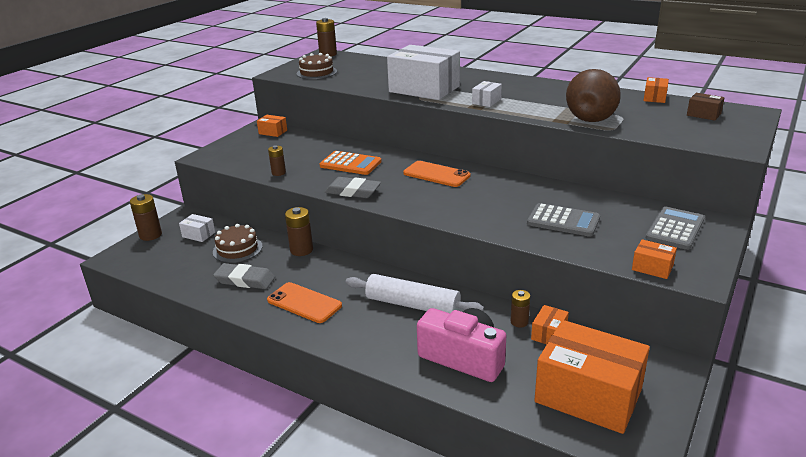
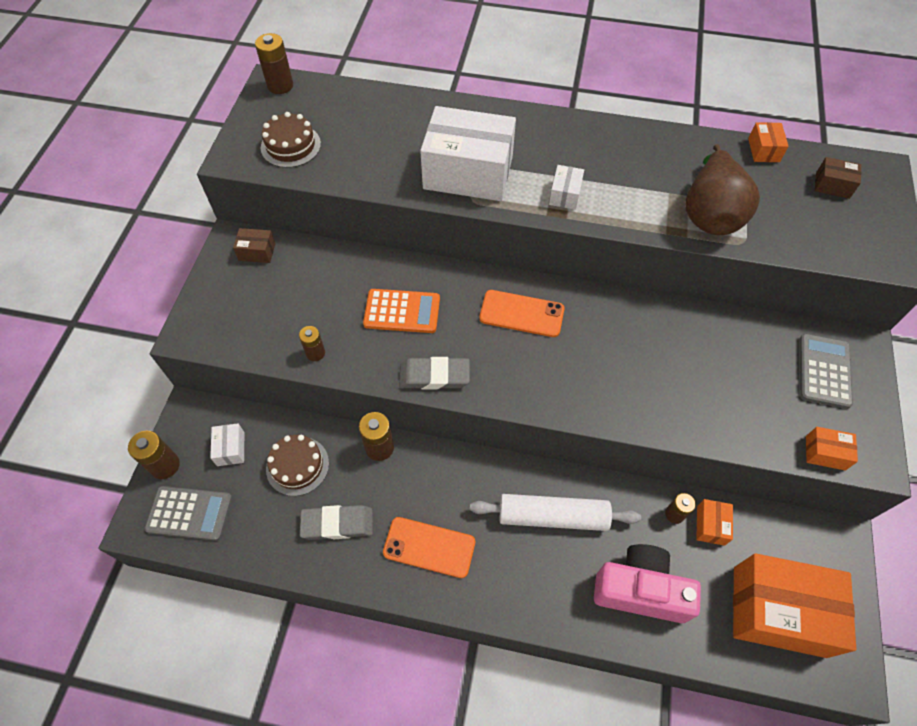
camera: 20 degrees left, 30 degrees up
(198, 234) = (231, 449): white box -> white box turned 75 degrees clockwise
(273, 132) = (257, 252): orange box -> brown box
(563, 221) = (704, 383): grey calculator -> grey calculator (189, 513)

